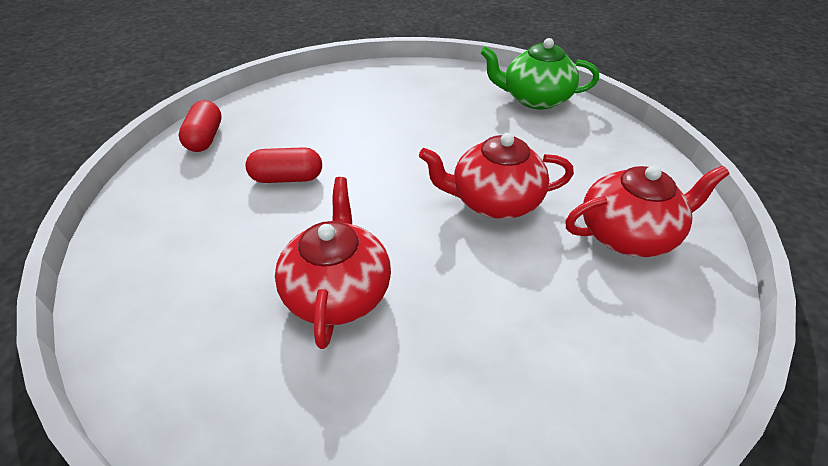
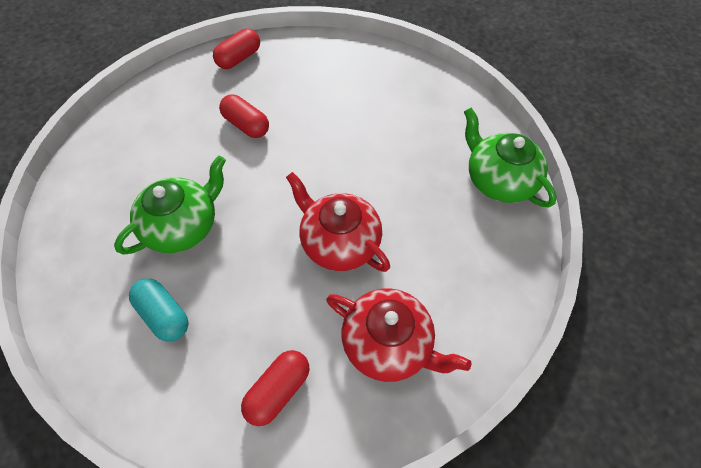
camera: 45 degrees right, 15 degrees up
(338, 291) = (183, 226): red teapot -> green teapot
(431, 377) = (164, 315): none -> turquoise capsule
(615, 335) = (278, 391): none -> red capsule

